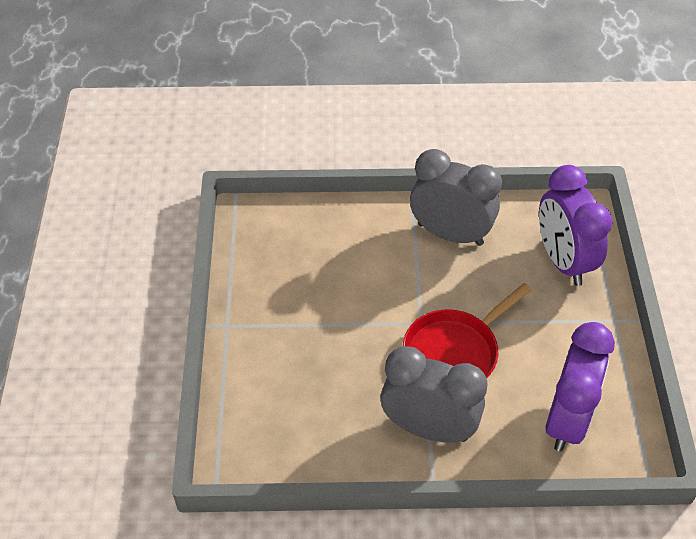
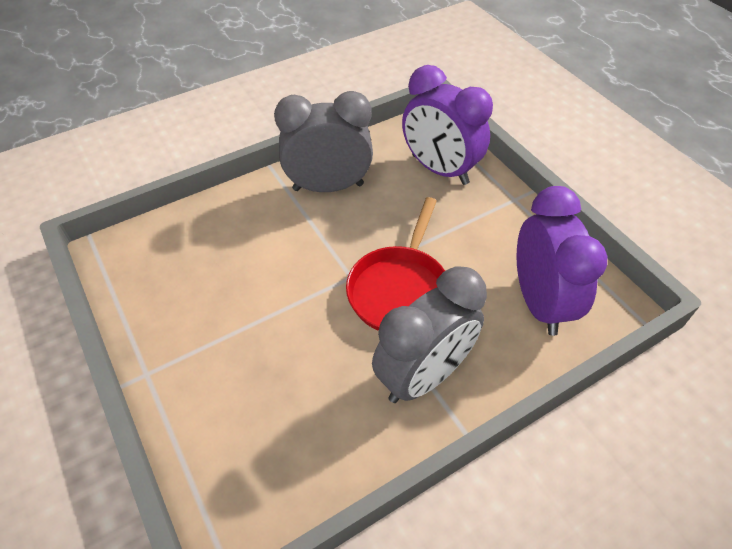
camera: 30 degrees left, 0 degrees up
(428, 428) = (423, 375): grey clock -> grey clock turned 150 degrees clockwise

